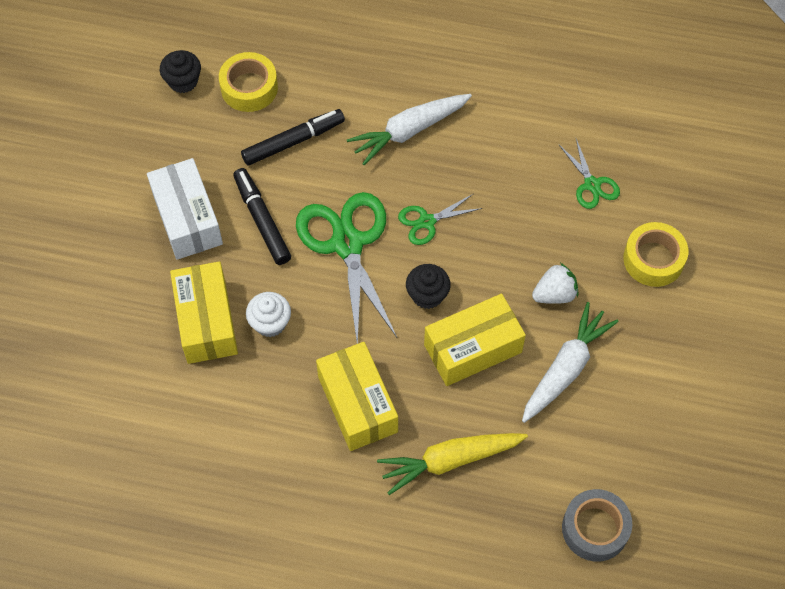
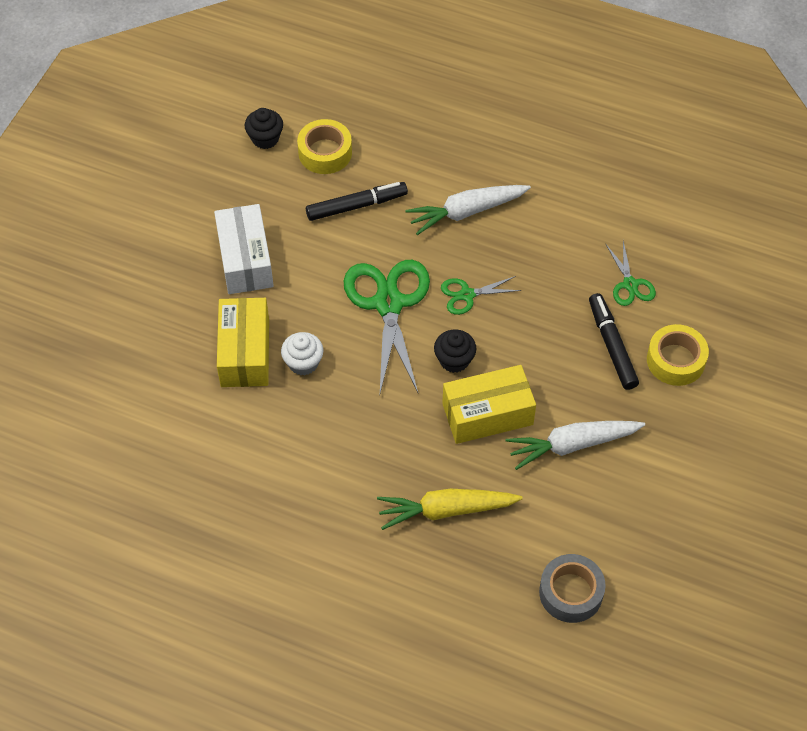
camera: 10 degrees right, 5 degrees down
(262, 220) = (314, 271): black marker -> black marker (612, 345)
(357, 404) = (370, 447): yellow box -> none
(554, 294) = (574, 377): white strawberry -> none
(565, 368) = (572, 445): white carrot -> white carrot turned 150 degrees counterclockwise

